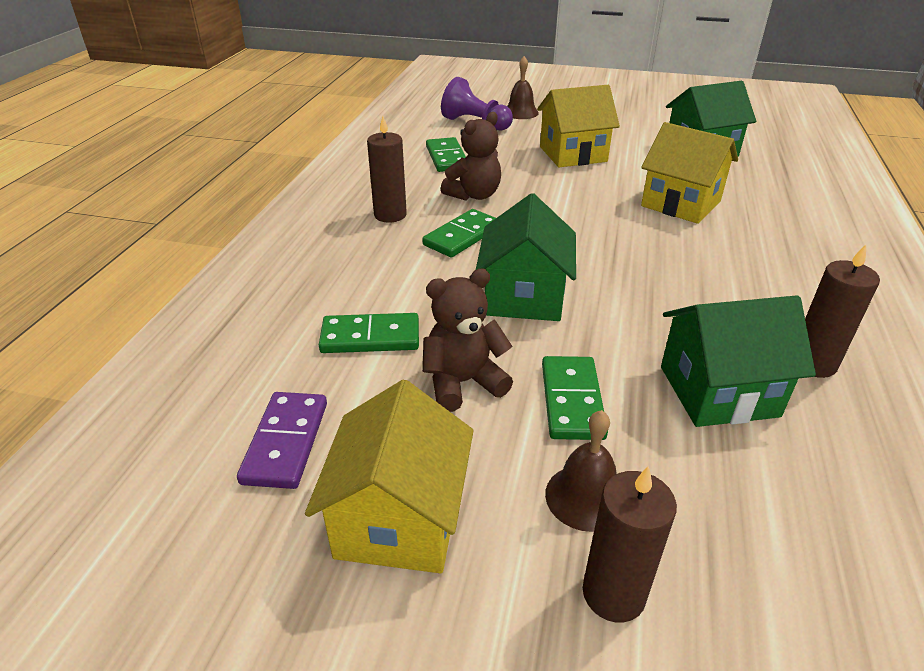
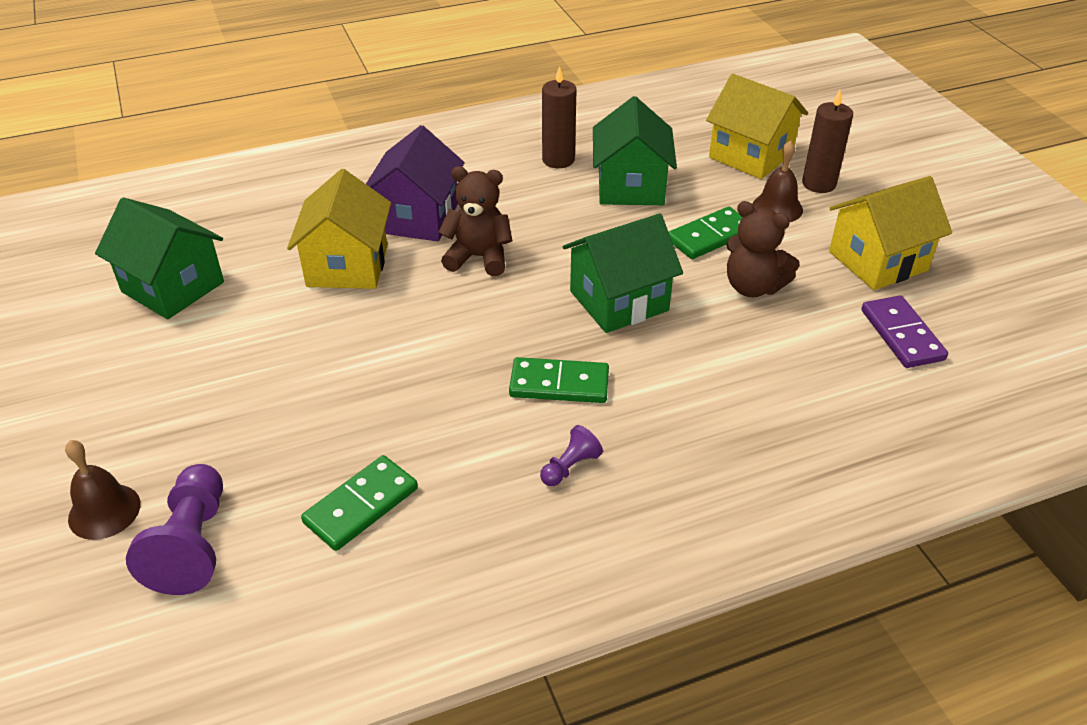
camera: 125 degrees left, 5 degrees up
(286, 442) = (901, 335): purple domino -> purple domino turned 75 degrees counterclockwise
(370, 337) = (768, 358): green domino -> none
(390, 215) = (570, 467): brown candle -> purple pawn
(474, 195) = (456, 421): brown teddy bear -> brown teddy bear (478, 257)
(573, 154) = (259, 386): yellow house -> yellow house (751, 155)
(718, 391) = (630, 187): green house -> green house turned 45 degrees clockwise
(733, 247) = (417, 218): none -> purple house

